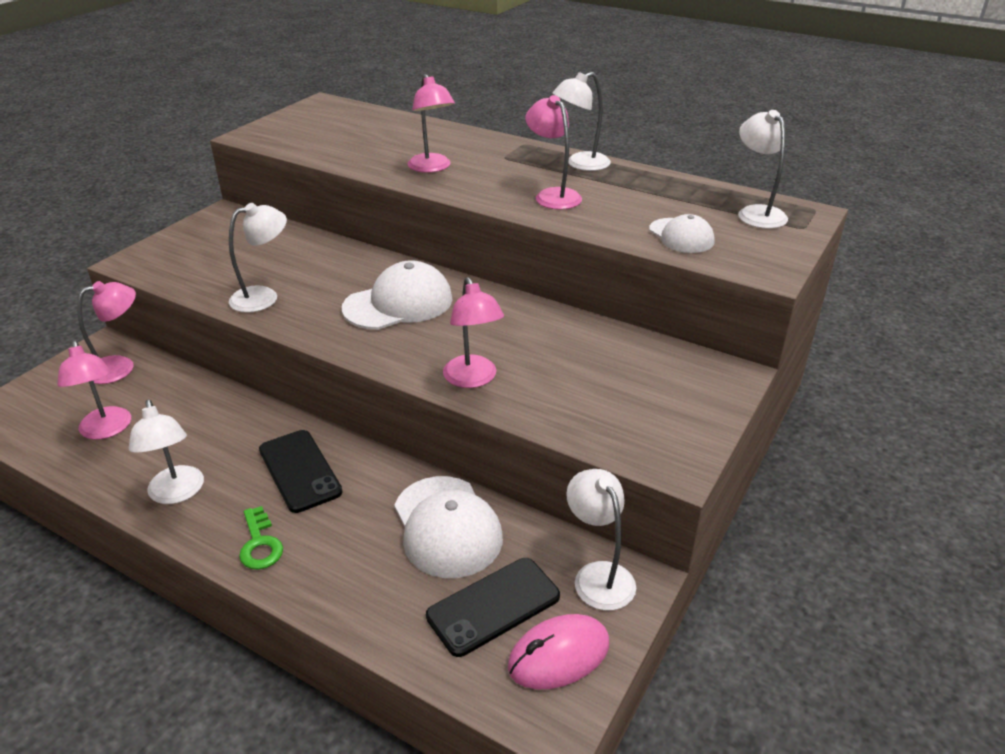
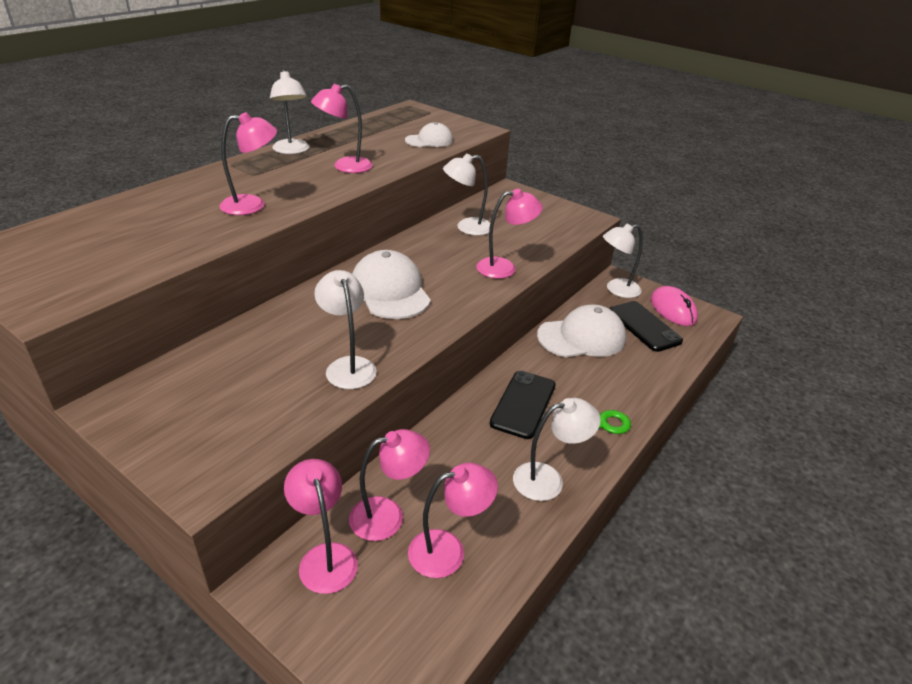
camera: 85 degrees left, 0 degrees up
(154, 392) = (388, 515): none -> pink lamp
(300, 471) = (523, 404): black phone -> black phone turned 45 degrees counterclockwise
(756, 213) = (406, 118): white lamp -> white lamp (467, 227)

